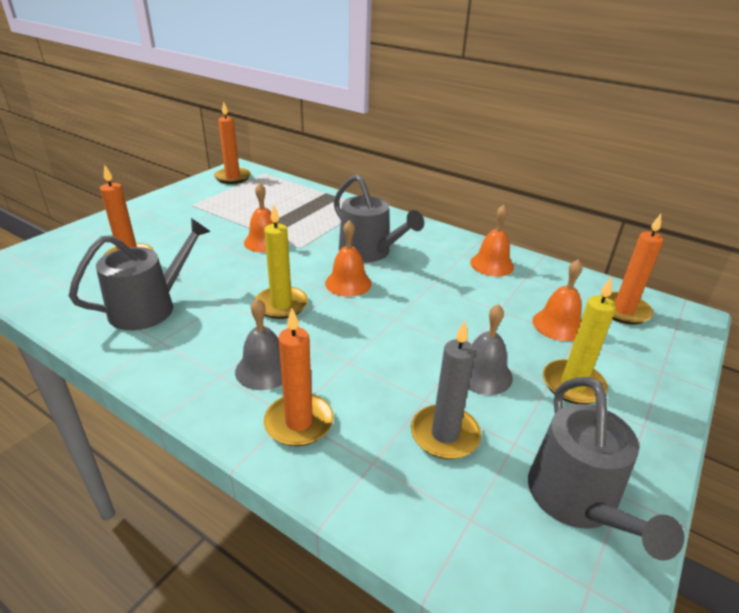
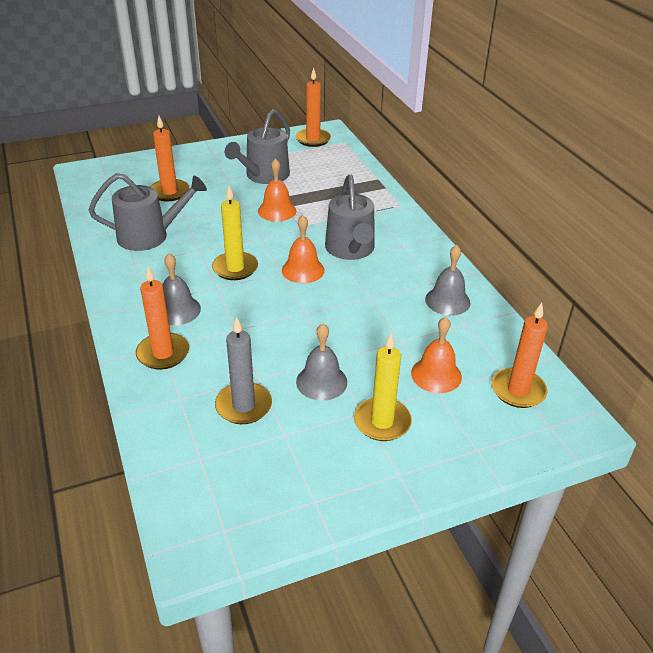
camera: 35 degrees right, 5 degrees up
(492, 264) = (447, 301): orange bell -> grey bell
(577, 500) = (280, 487): grey watering can -> grey watering can (264, 176)

